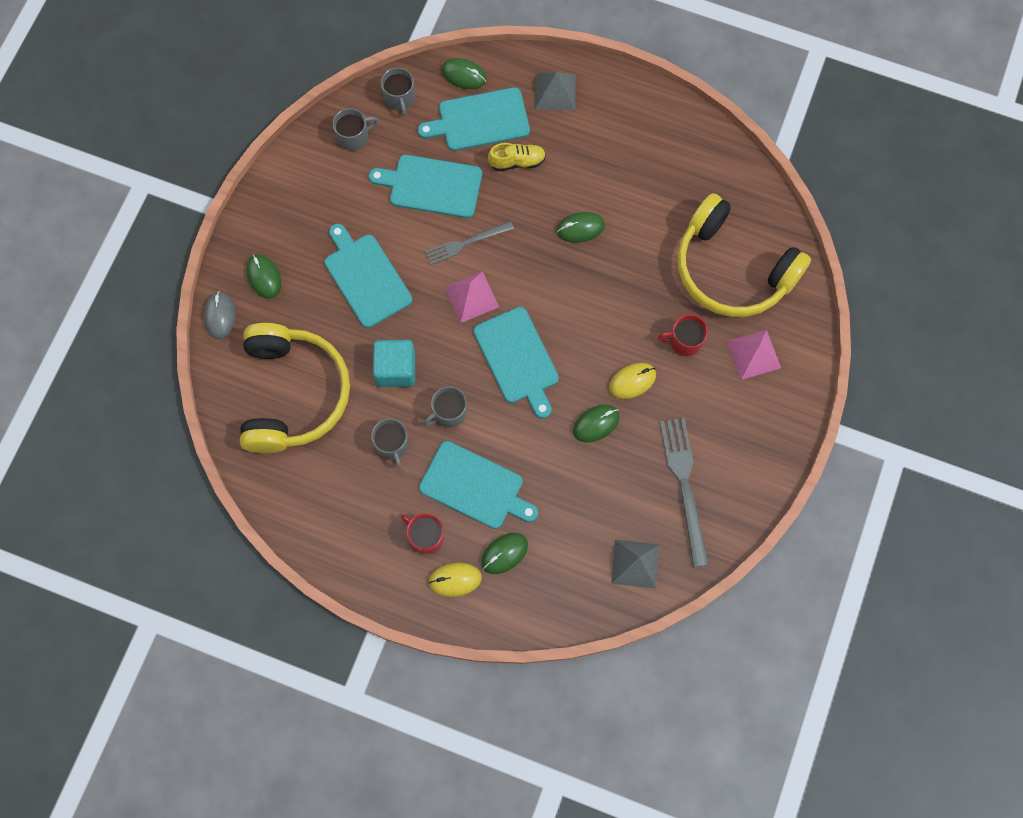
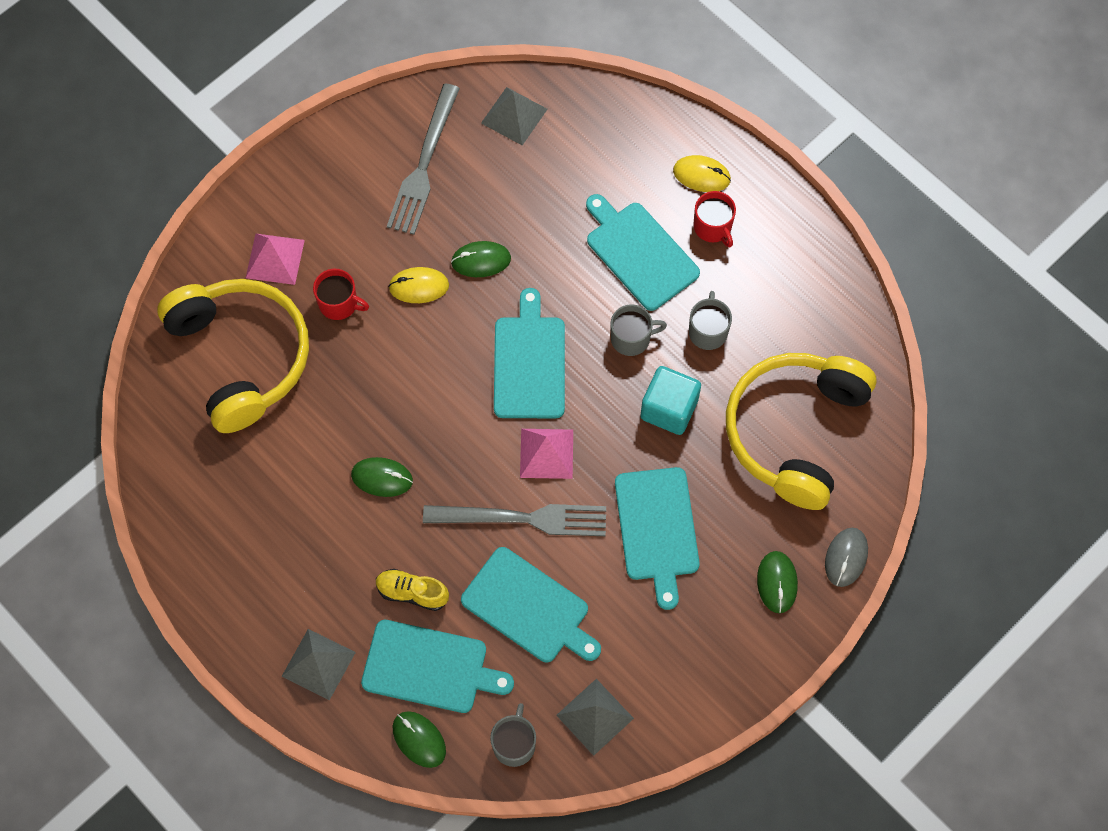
camera: 155 degrees left, 5 degrees down
(354, 137) = (595, 716): grey mug -> grey pyramid
(466, 243) = (522, 519): grey fork -> grey fork, size x1.56
(504, 553) = (640, 178): green mouse -> none

